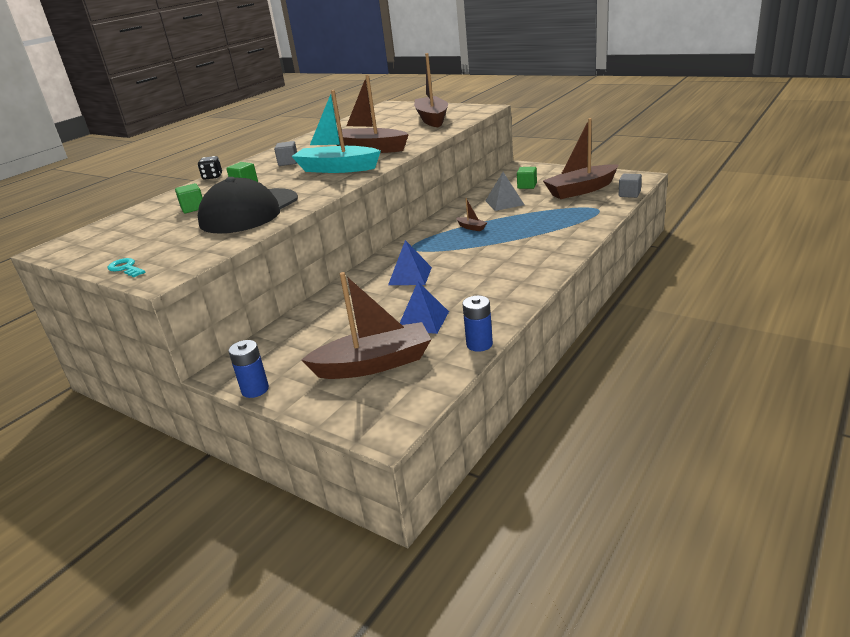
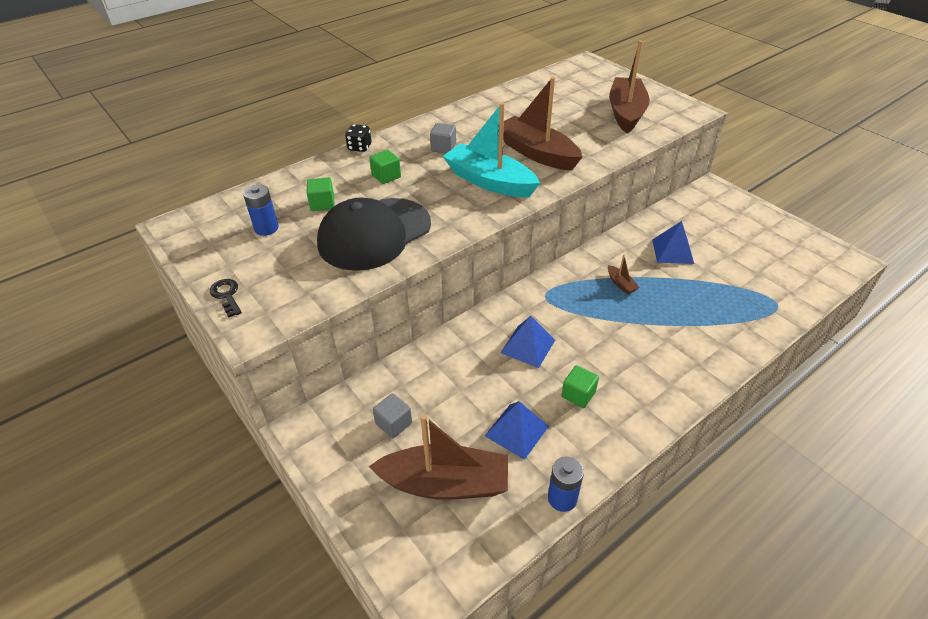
camera: 15 degrees right, 15 degrees up
(126, 268) = (227, 295): turquoise key -> black key
(255, 389) = (320, 473): blue battery -> blue battery (266, 228)
(504, 202) = (672, 251): grey pyramid -> blue pyramid
(527, 186) = (709, 228): green cube -> green cube (578, 394)
(581, 190) = (769, 259): brown boat -> none
(629, 194) = (825, 289): grey cube -> grey cube (394, 423)

